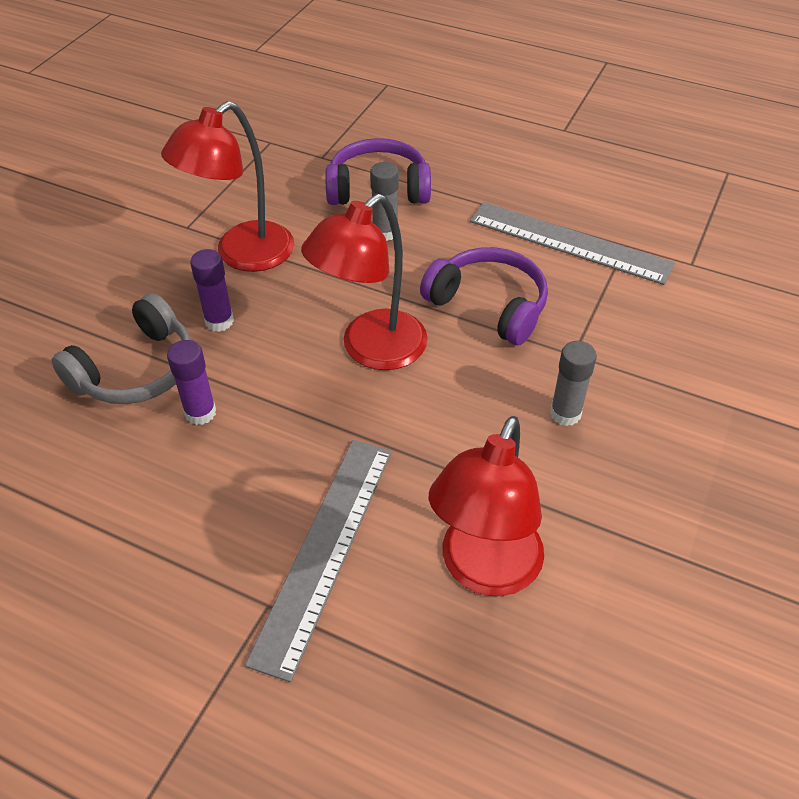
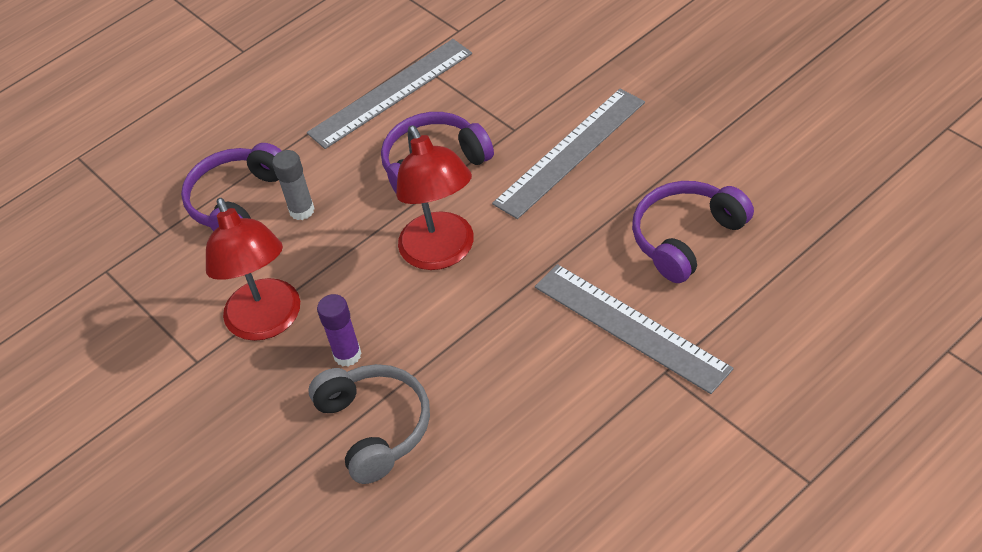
camera: 60 degrees left, 0 degrees up
(200, 413) = (452, 386): purple glue stick -> none
(484, 570) = (687, 238): red lamp -> purple headphones
(565, 413) = (570, 152): grey glue stick -> grey ruler

